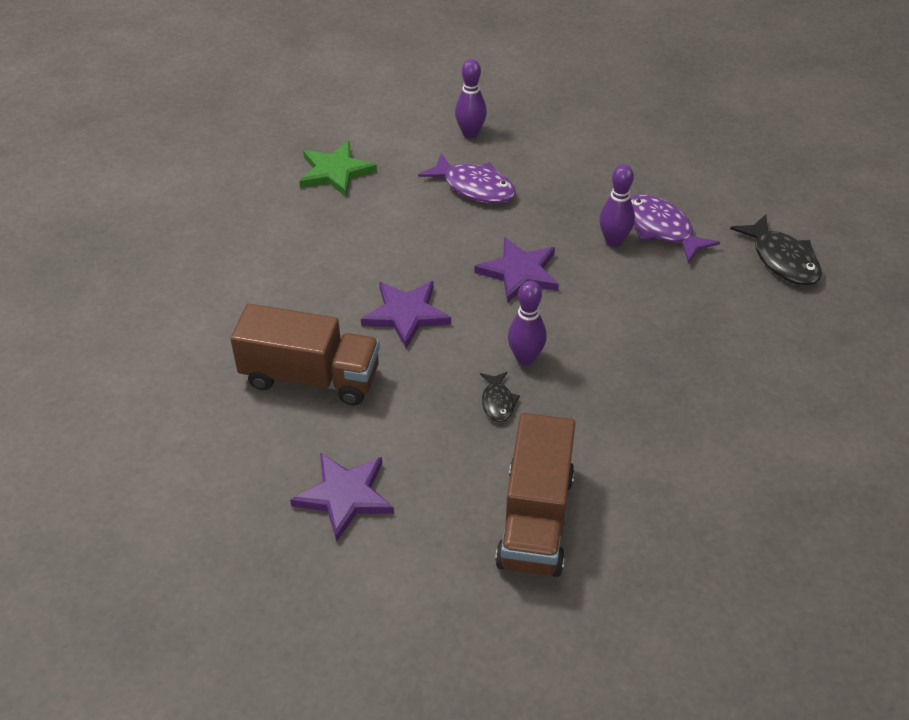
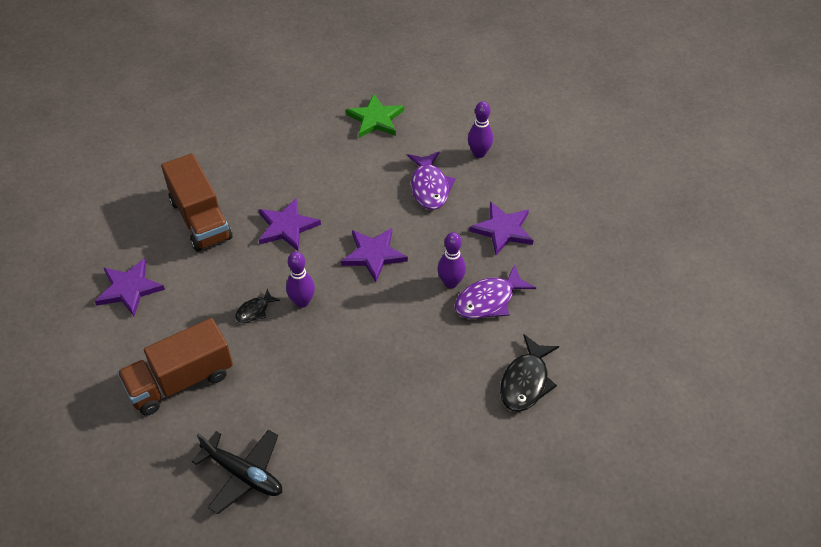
camera: 50 degrees right, 5 degrees up
(585, 173) = (503, 230): none -> purple star
(661, 229) = (488, 300): purple fish -> purple fish turned 135 degrees counterclockwise
(717, 530) = (243, 474): none -> black plane

